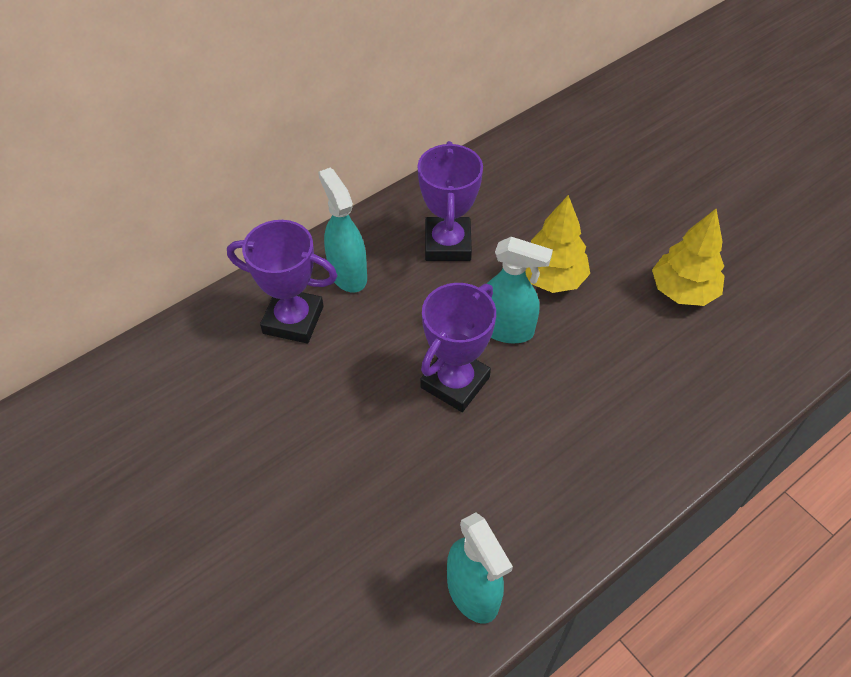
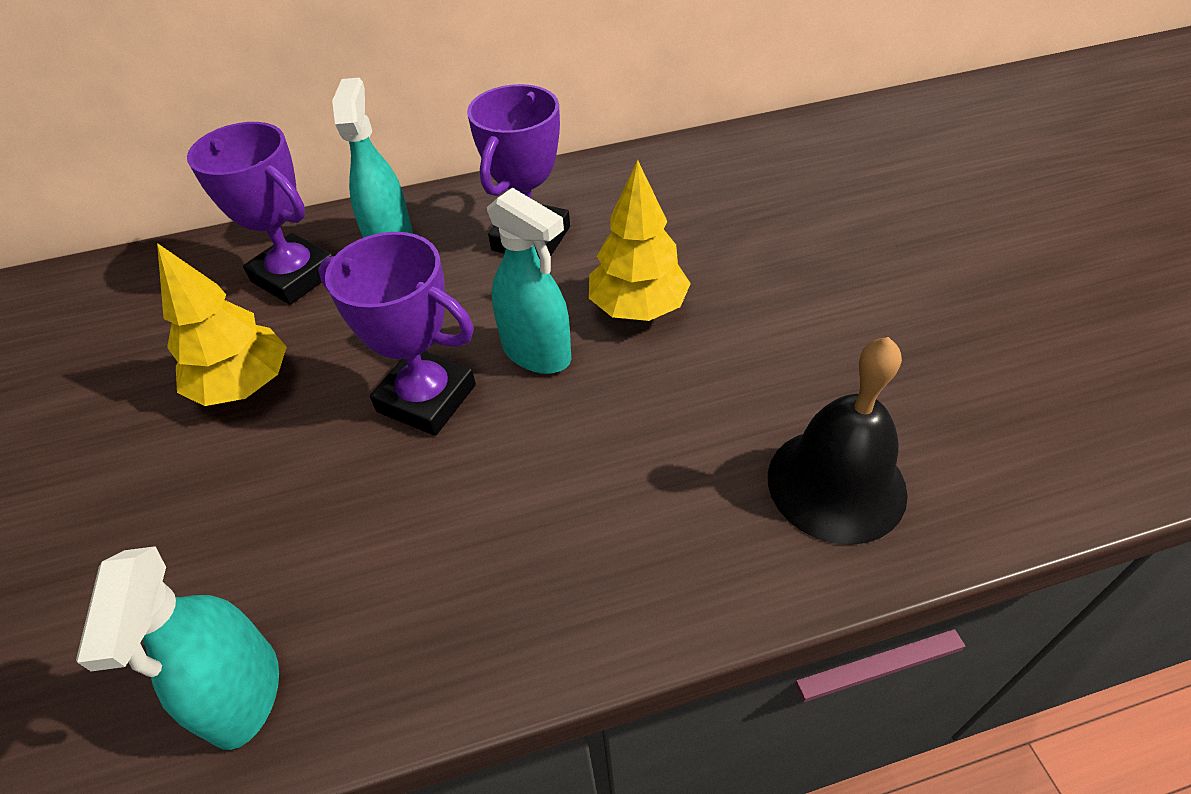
camera: 25 degrees right, 5 degrees down
(455, 382) = (426, 398): purple trophy -> purple trophy turned 60 degrees clockwise
(683, 291) = (818, 370): yellow tree -> yellow tree (244, 385)
(727, 361) = (836, 484): none -> black bell

